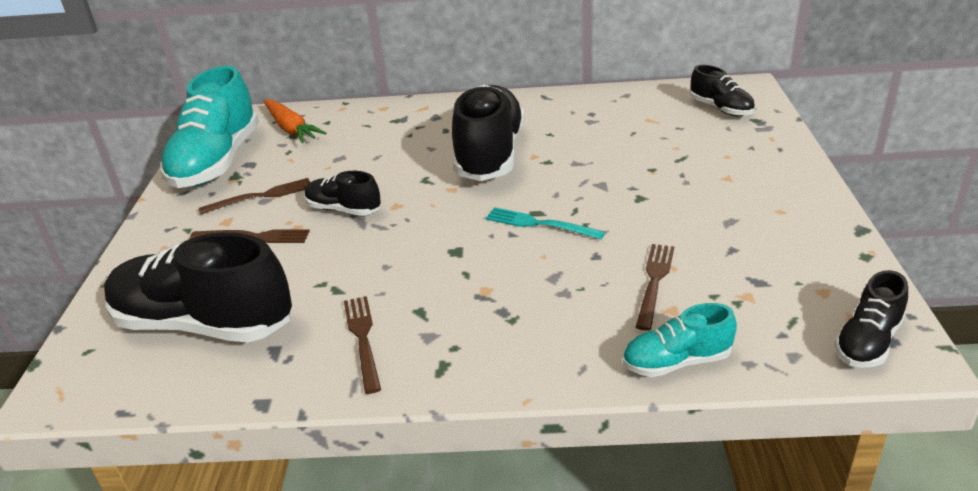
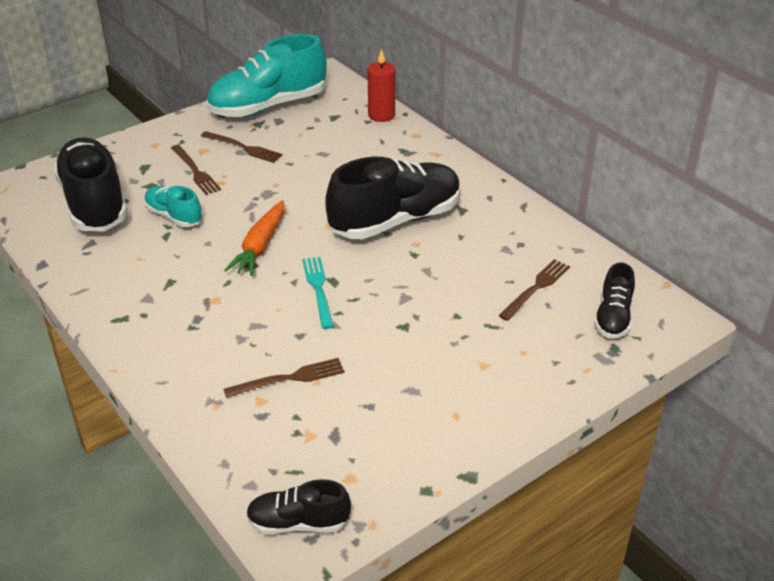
camera: 50 degrees right, 5 degrees up
(291, 129) = (342, 111): orange carrot -> orange carrot (260, 246)
(329, 113) = (381, 115): none -> red candle
(343, 209) = (258, 190): black shoe -> none
(363, 339) = (125, 272): brown fork -> brown fork (536, 288)
(676, 362) = (200, 425): turquoise shoe -> turquoise shoe (174, 216)

